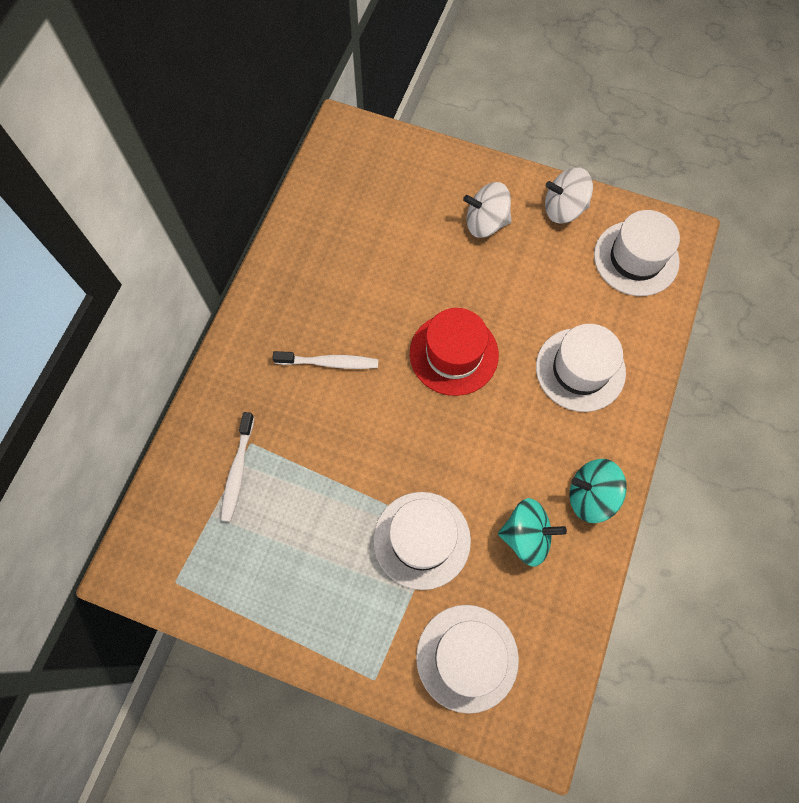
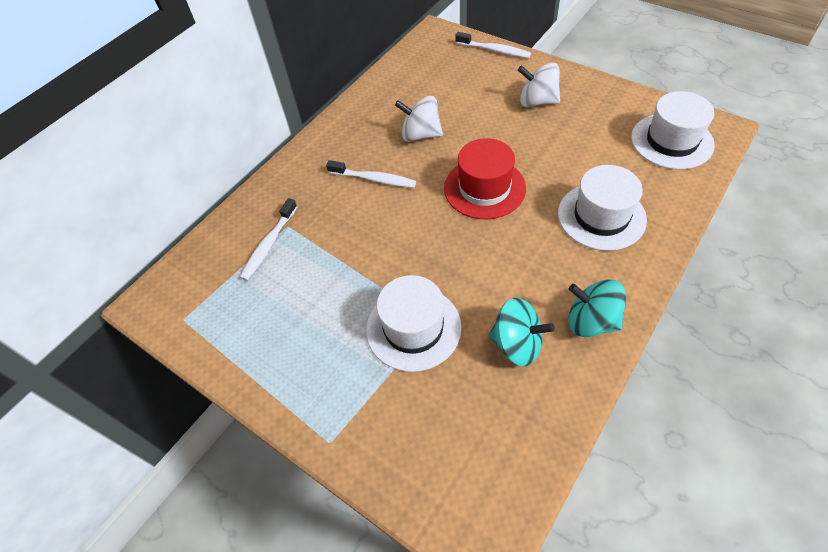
camera: 20 degrees right, 15 degrees down
(421, 150) = (494, 50): none -> white toothbrush
(467, 657) = (428, 443): white hat -> none
(563, 209) = (609, 99): white spinning top -> white spinning top (420, 134)

